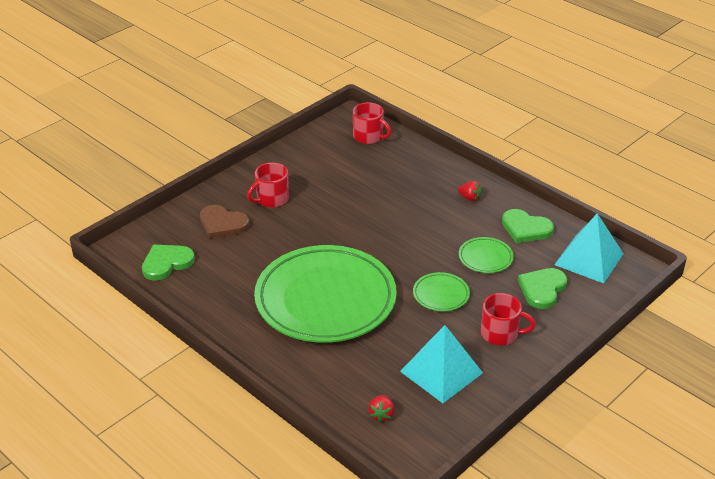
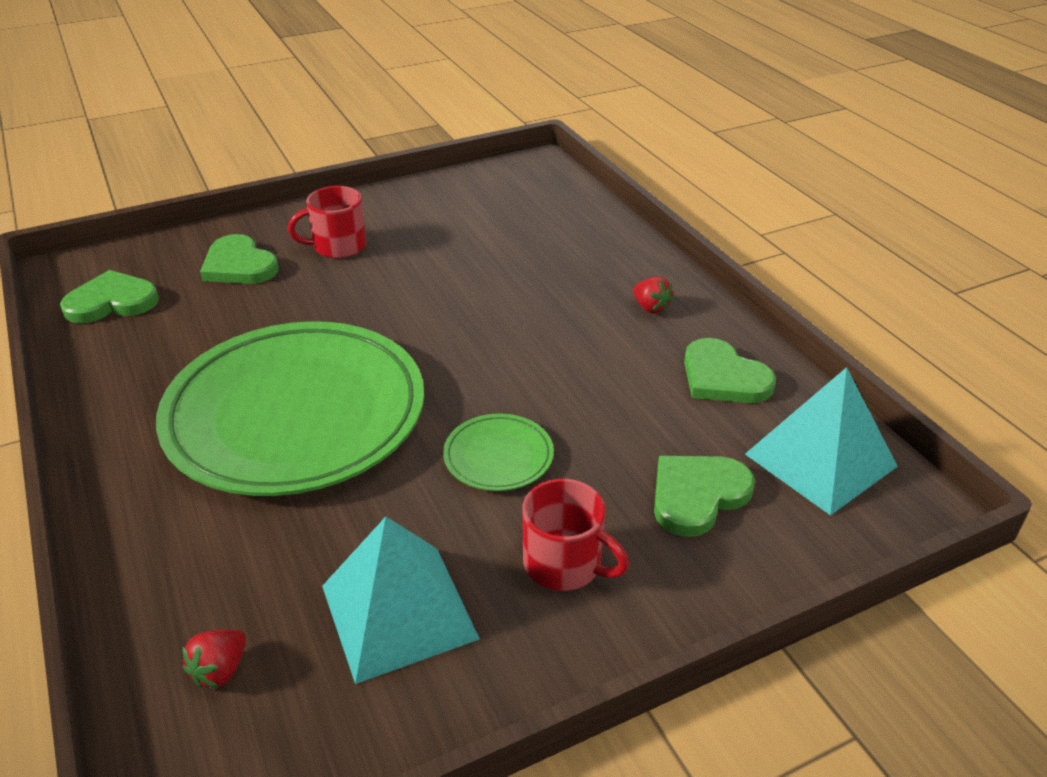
camera: 20 degrees right, 0 degrees up
(222, 224) = (239, 265): brown heart -> green heart
(369, 137) = (545, 193): red mug -> none
(485, 258) = (620, 411): green plate -> none

